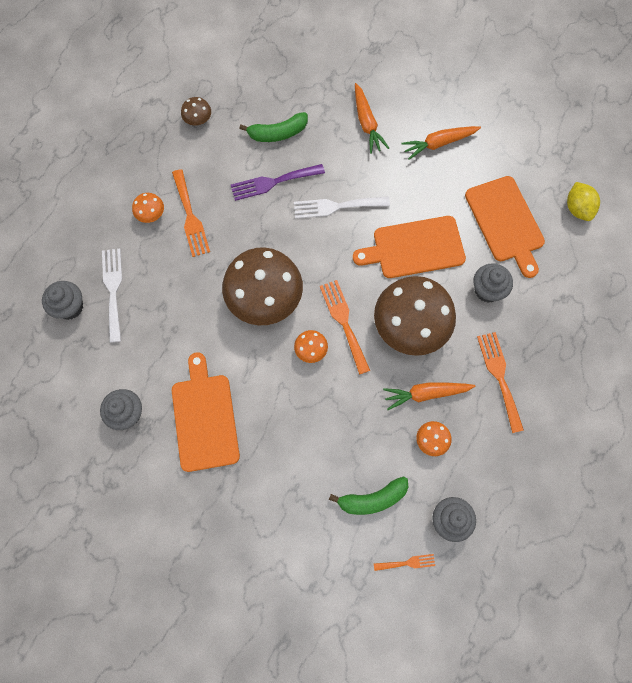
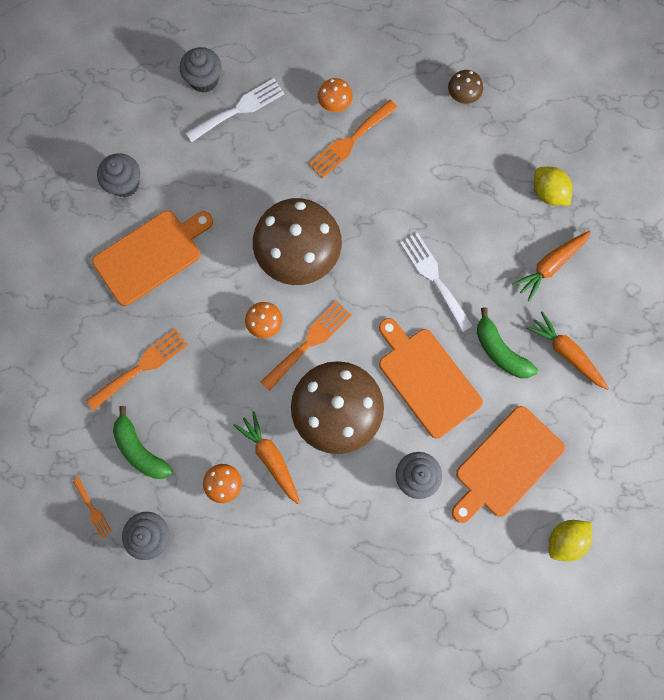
camera: 65 degrees right, 5 degrees up
(273, 182) = (429, 202): purple fork -> none
(277, 133) = (489, 180): green banana -> green banana (500, 351)
(309, 98) = (548, 193): none -> yellow lemon
(499, 376) = (324, 527): orange fork -> orange fork (141, 366)

